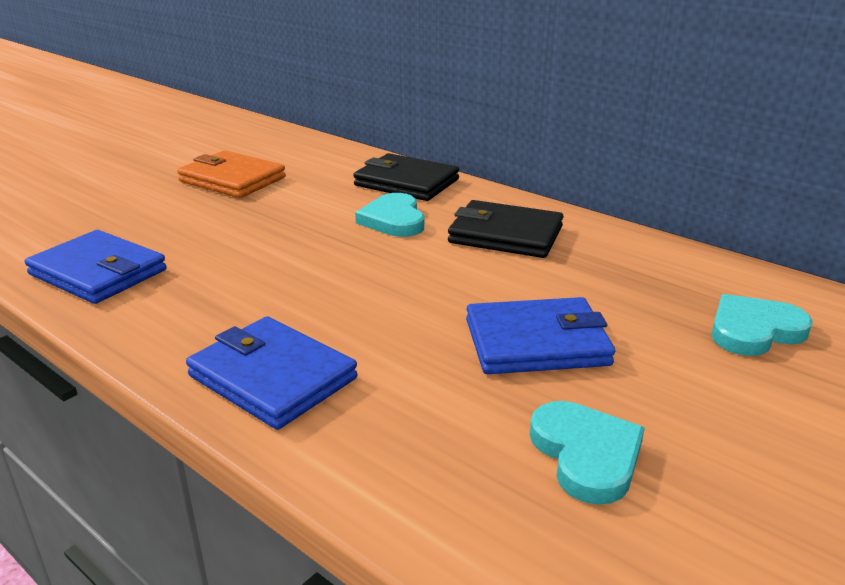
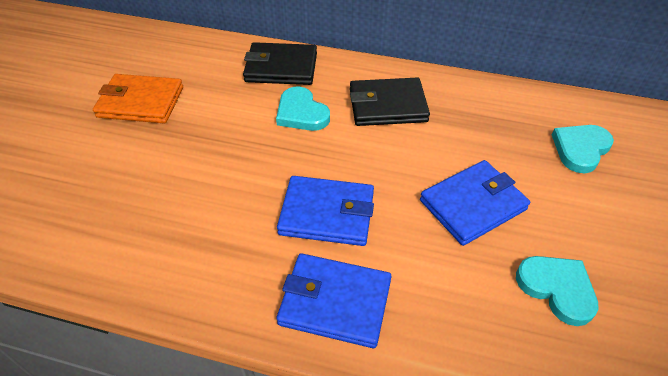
camera: 25 degrees left, 20 degrees up
(98, 272) = (117, 246): blue wallet -> blue wallet (327, 214)

